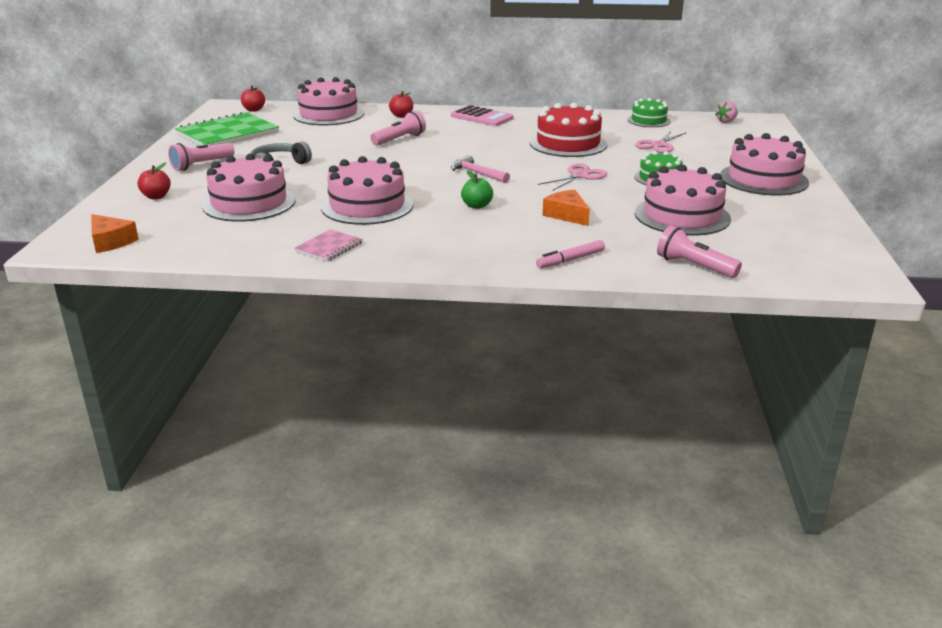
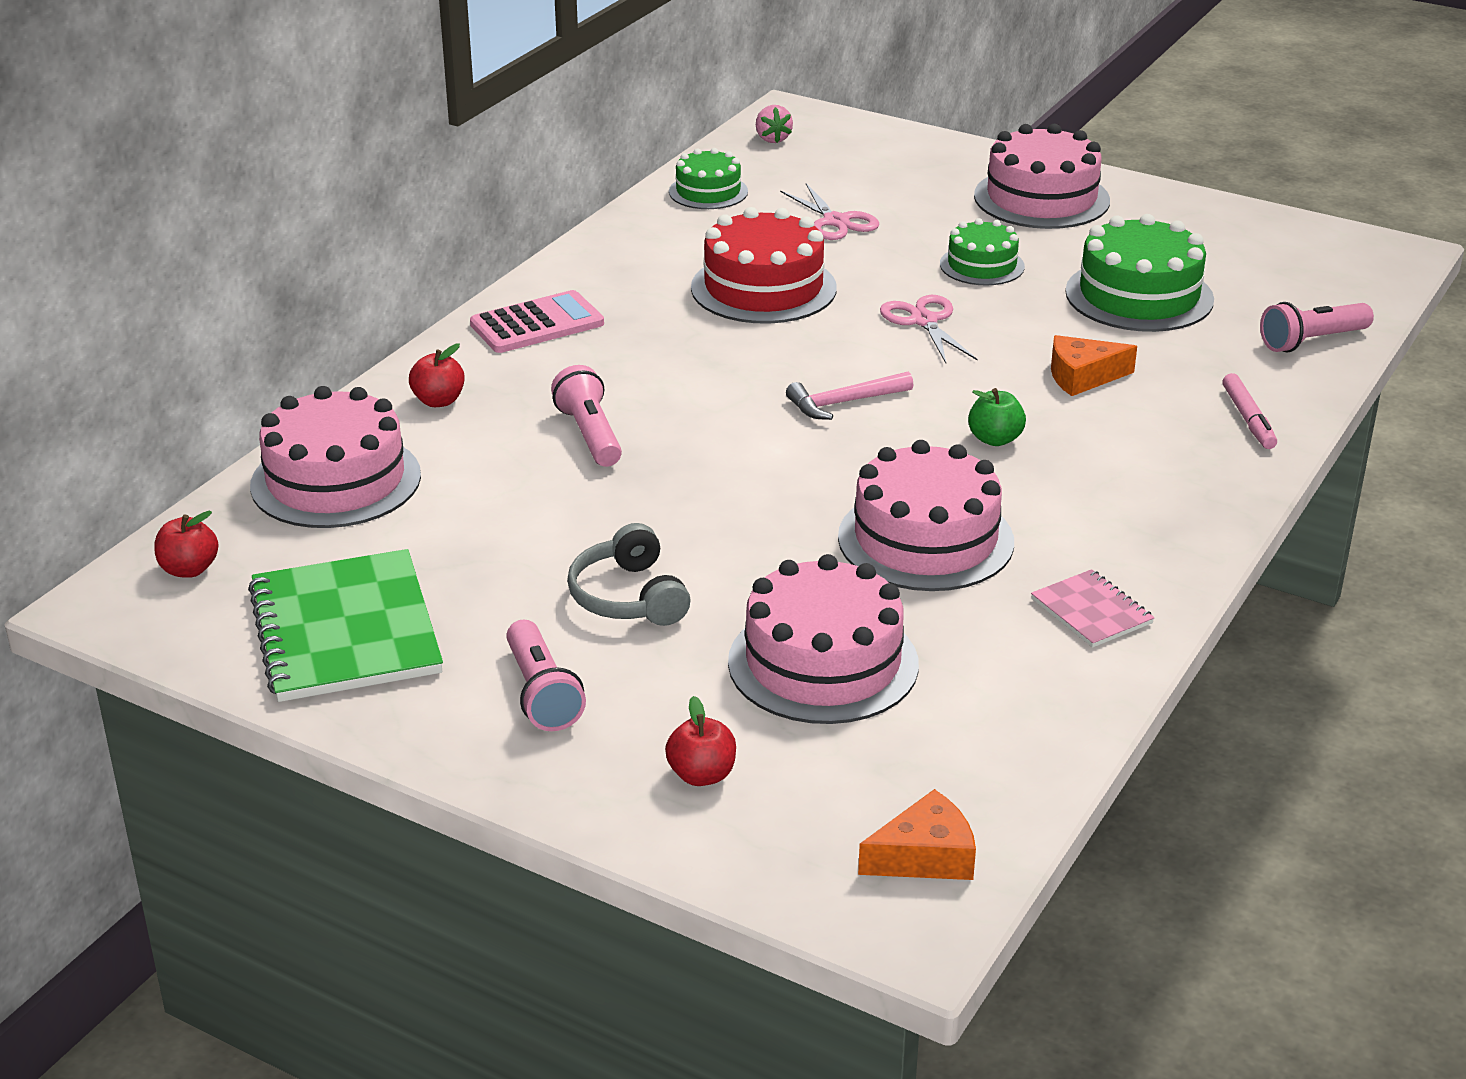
camera: 65 degrees left, 5 degrees up
(682, 216) = (1139, 296): pink cake -> green cake

